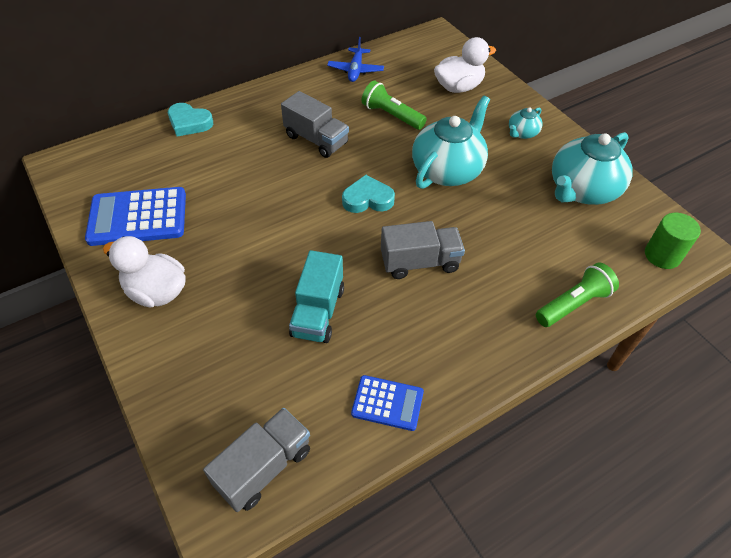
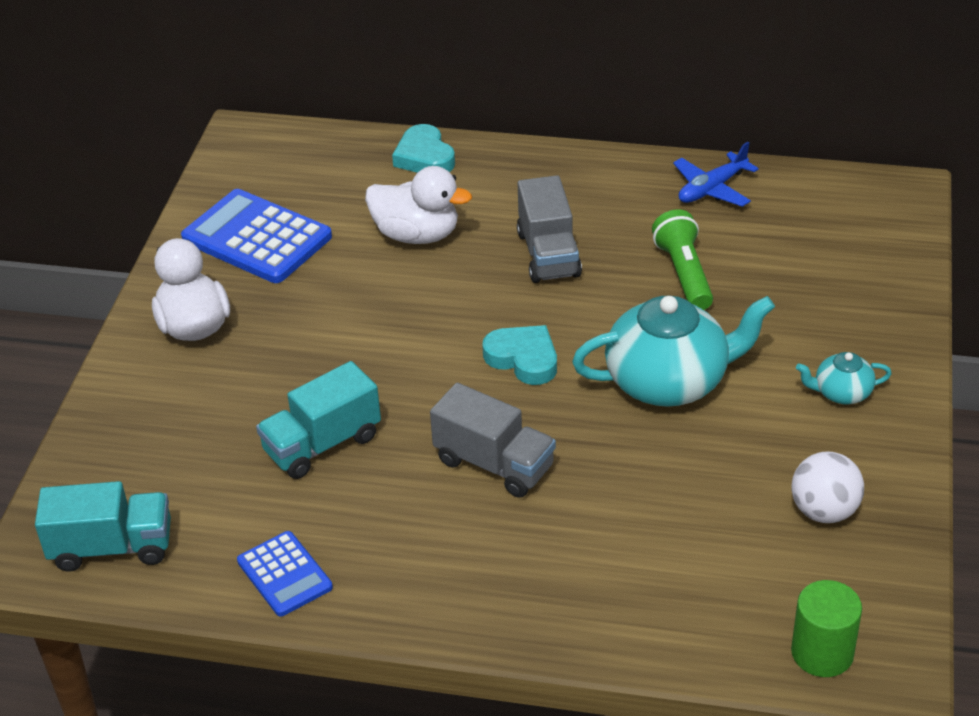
camera: 45 degrees right, 10 degrees down
(264, 467) = (112, 547): grey truck -> turquoise truck
(458, 87) = (832, 284): white duck -> white duck (417, 235)
(574, 304) = (619, 624): green flashlight -> none
(582, 190) = (824, 511): turquoise teapot -> white ball

